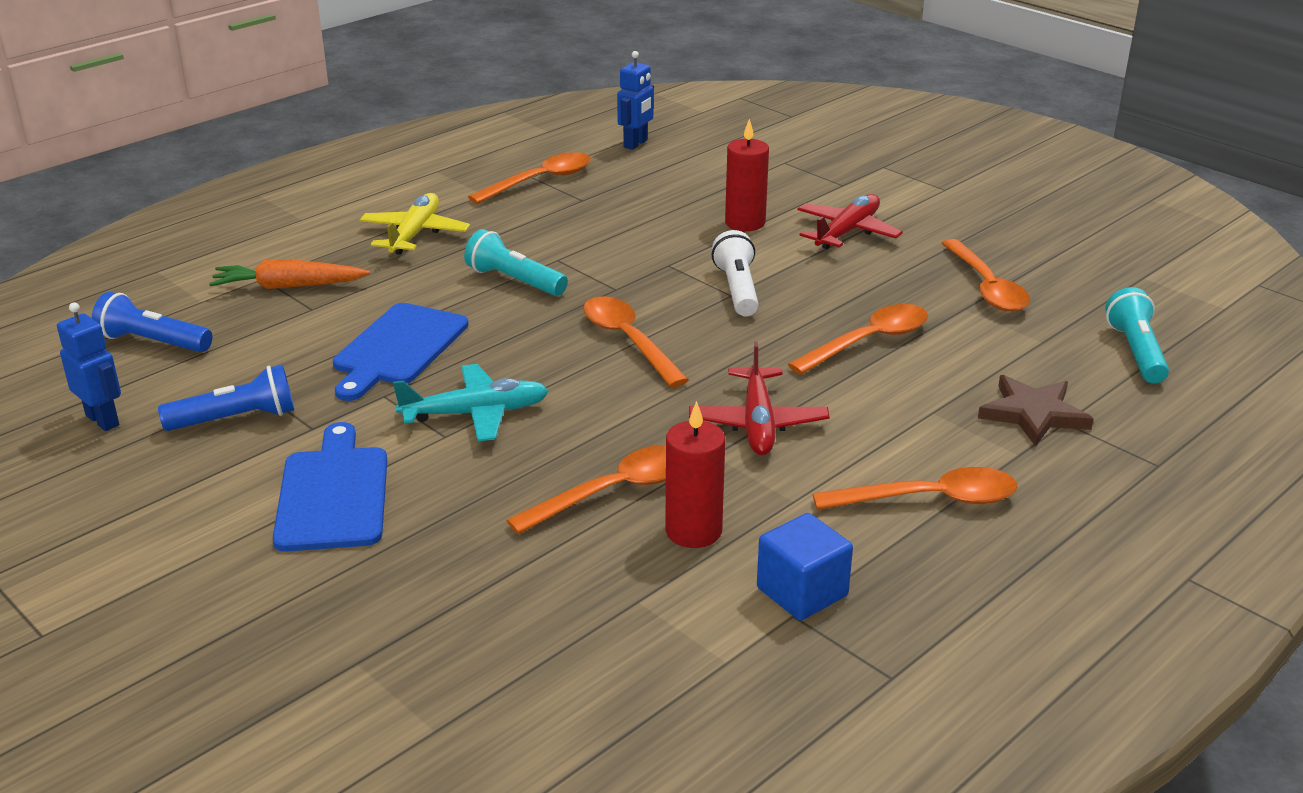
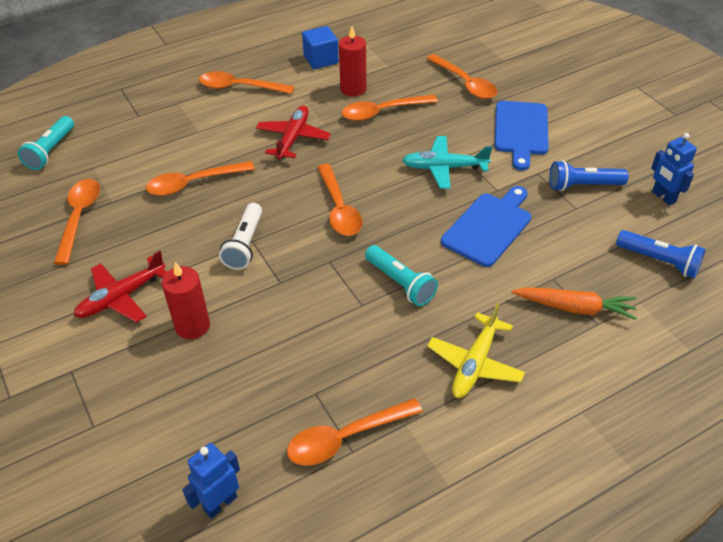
camera: 165 degrees left, 15 degrees up
(451, 581) = (465, 83): none -> orange spoon
(1033, 414) = (149, 122): brown star -> none

